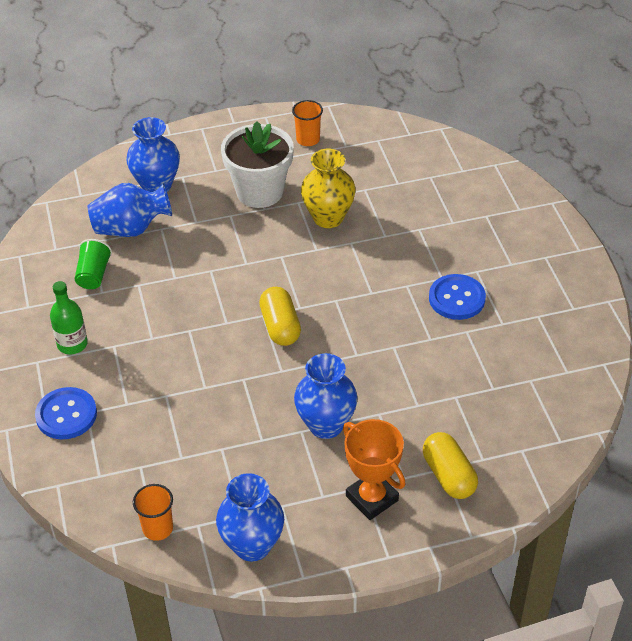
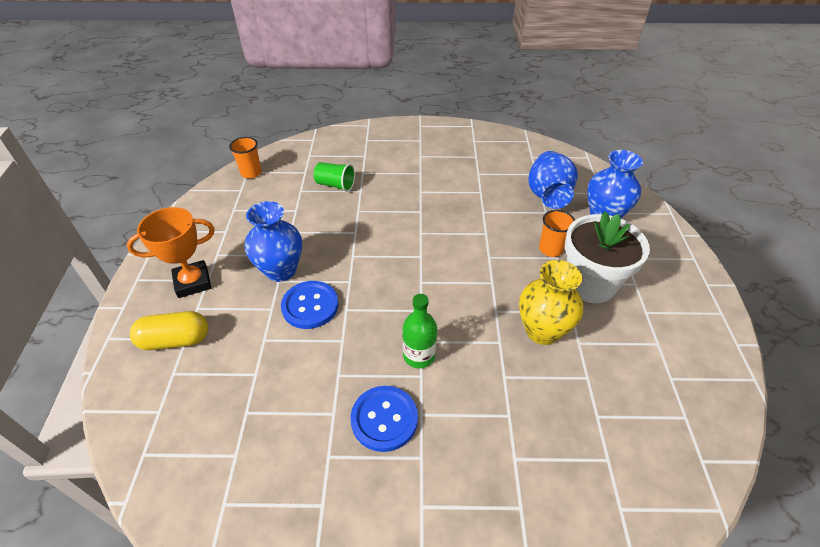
camera: 105 degrees right, 0 degrees up
(66, 415) = (367, 147): blue button -> blue button (310, 306)
(72, 344) = (429, 155): green bottle -> green bottle (419, 355)
(93, 275) = (498, 171): green cup -> green cup (335, 185)
(252, 545) = (205, 211): blue vase -> none
(280, 326) = (402, 264): yellow capsule -> none
(308, 139) = (681, 343): orange cup -> orange cup (550, 249)

